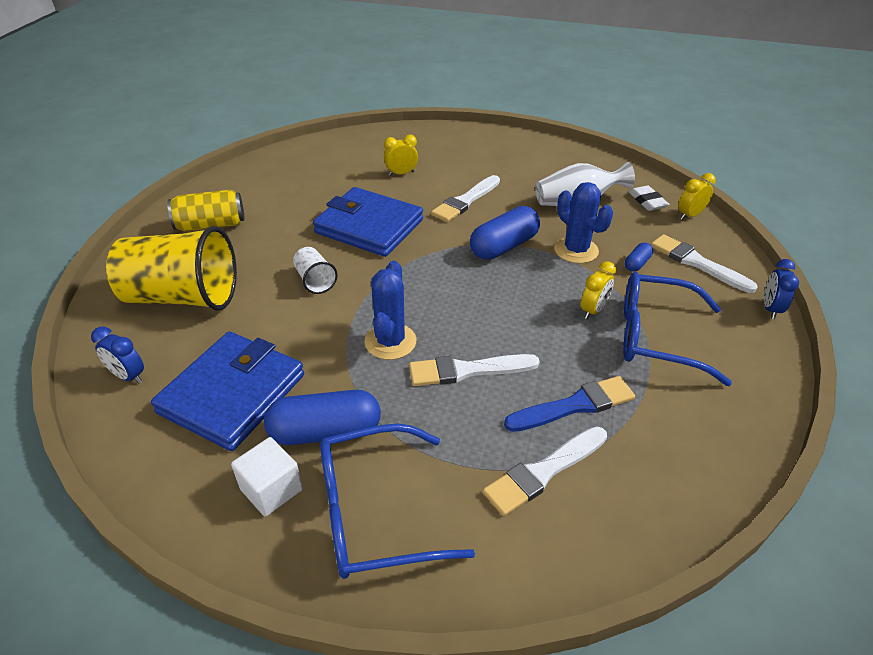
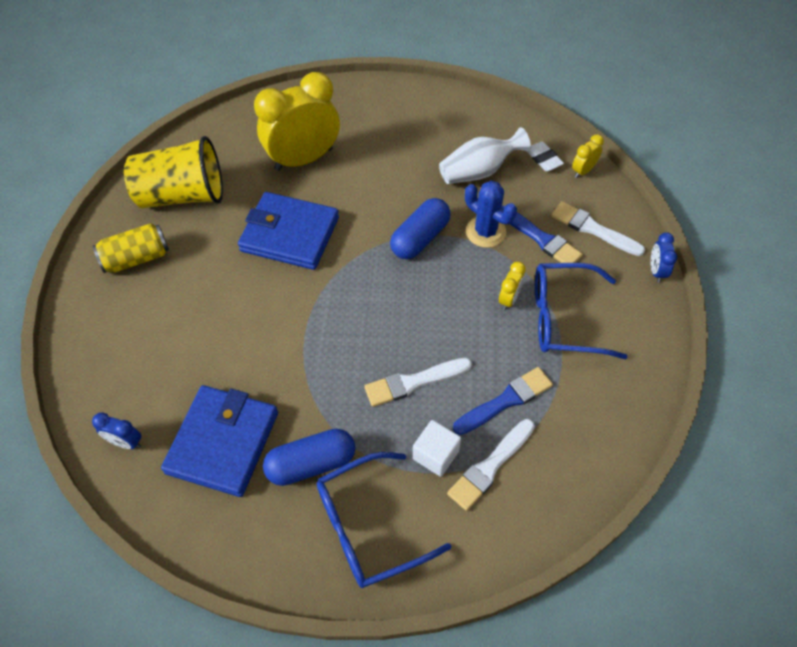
camera: 10 degrees left, 15 degrees up
(183, 297) = (142, 349): yellow cup -> yellow cup (182, 195)
(271, 489) = (284, 523): white cube -> white cube (435, 455)
(315, 280) = (257, 309): white cup -> none
(390, 341) = (342, 364): blue cactus -> none
(401, 173) = (304, 159): yellow clock -> yellow clock, size x2.36
(465, 201) = (374, 186): white brush -> none
(637, 263) = (541, 239): blue capsule -> blue brush

